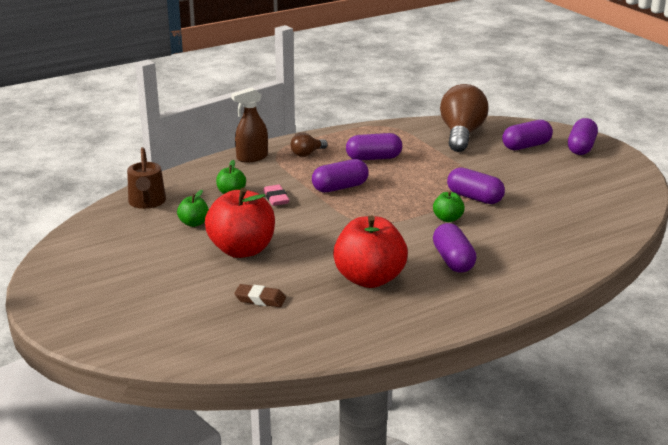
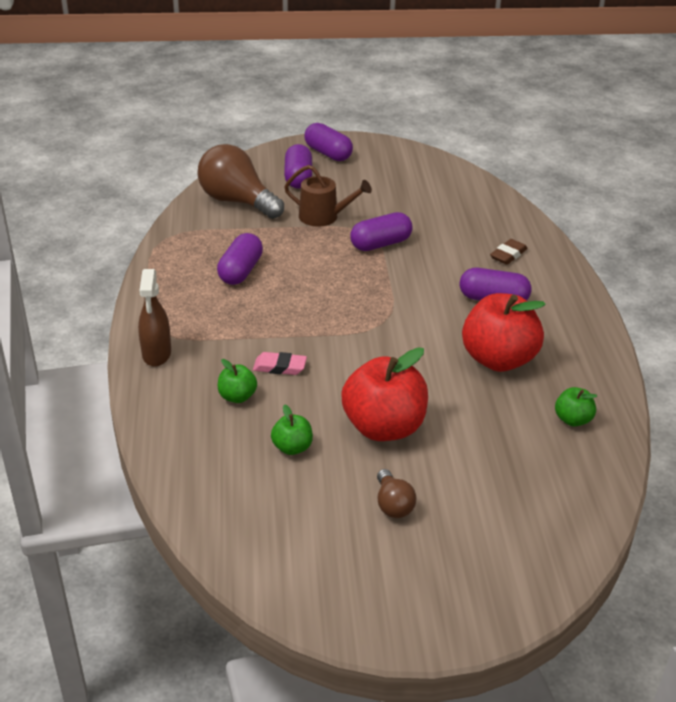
camera: 65 degrees left, 10 degrees up
(147, 202) = (203, 474): brown watering can -> brown watering can (323, 217)
(260, 299) = (498, 444): brown eraser -> brown eraser (508, 255)
(307, 154) = (186, 311): brown light bulb -> brown light bulb (393, 504)
(340, 187) = (291, 315): purple capsule -> none
(448, 218) = (411, 273): green apple -> green apple (572, 420)

